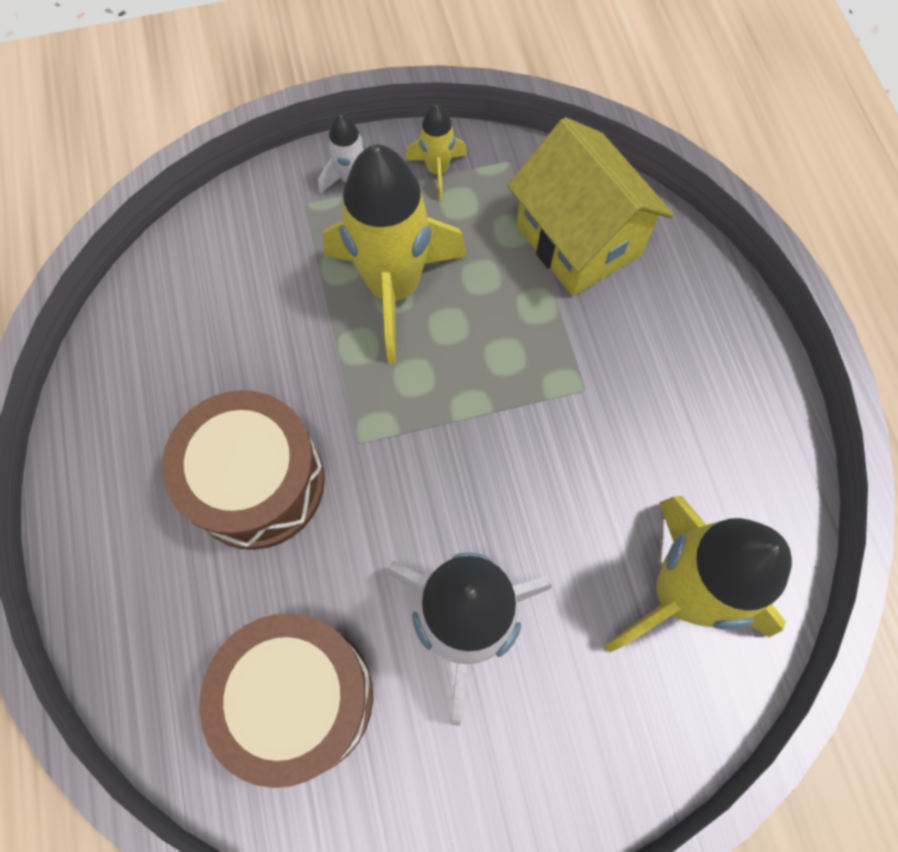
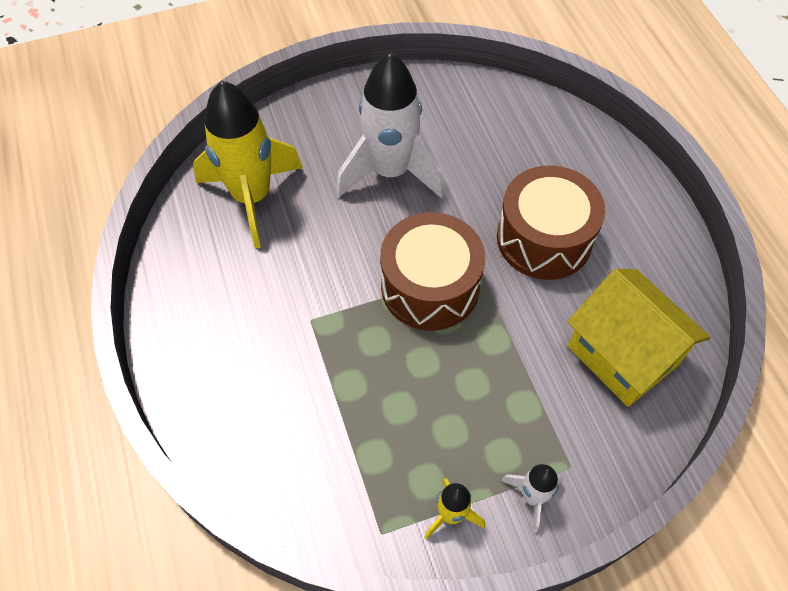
camera: 175 degrees right, 10 degrees down
(299, 697) = (484, 131): brown drum -> brown drum (430, 286)
(394, 288) = (472, 390): yellow rocket -> none
(578, 240) = (313, 450): yellow house -> yellow house (622, 355)

